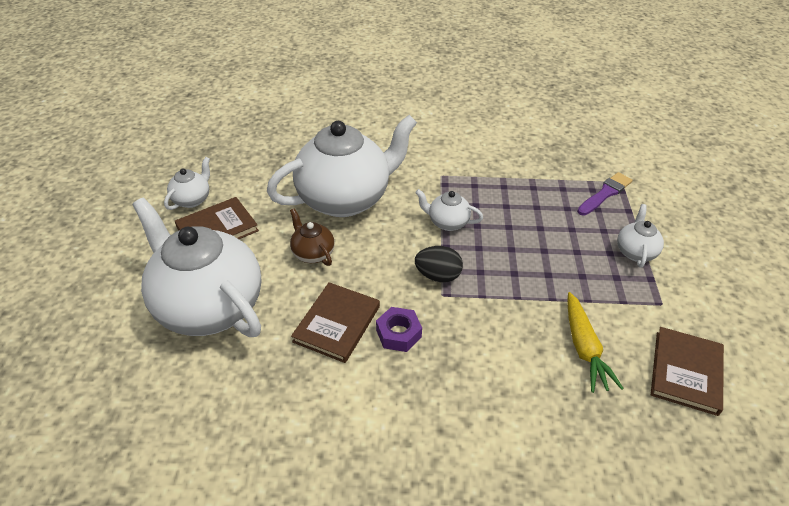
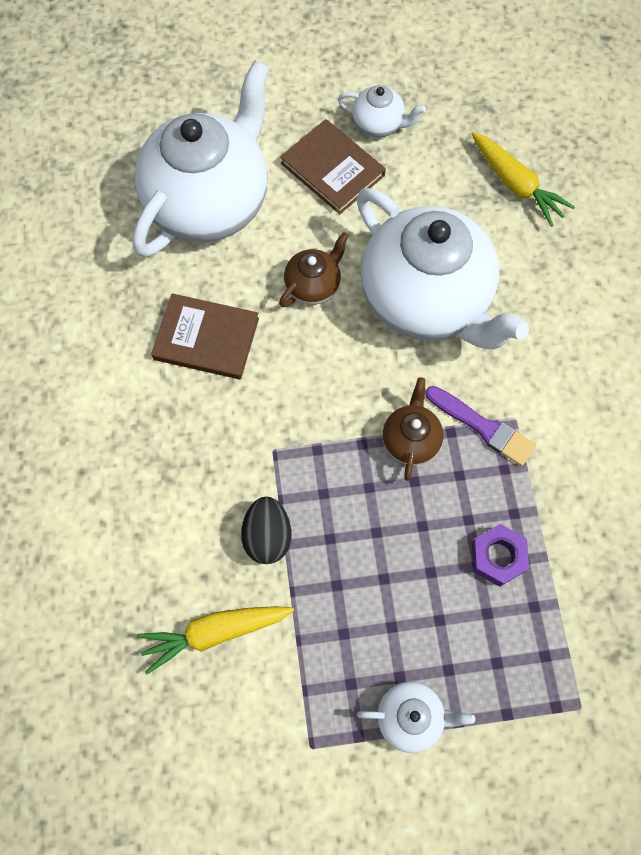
camera: 80 degrees right, 25 degrees up
(276, 147) = (515, 184): none -> yellow carrot
(398, 333) = (203, 408): purple nut -> purple nut (498, 557)
(438, 276) = (305, 440): black egg -> black egg (267, 536)
(447, 222) = (410, 440): white teapot -> brown teapot
(605, 193) = (540, 677): purple brush -> purple brush (483, 427)
(685, 372) = (196, 766): brown book -> none

